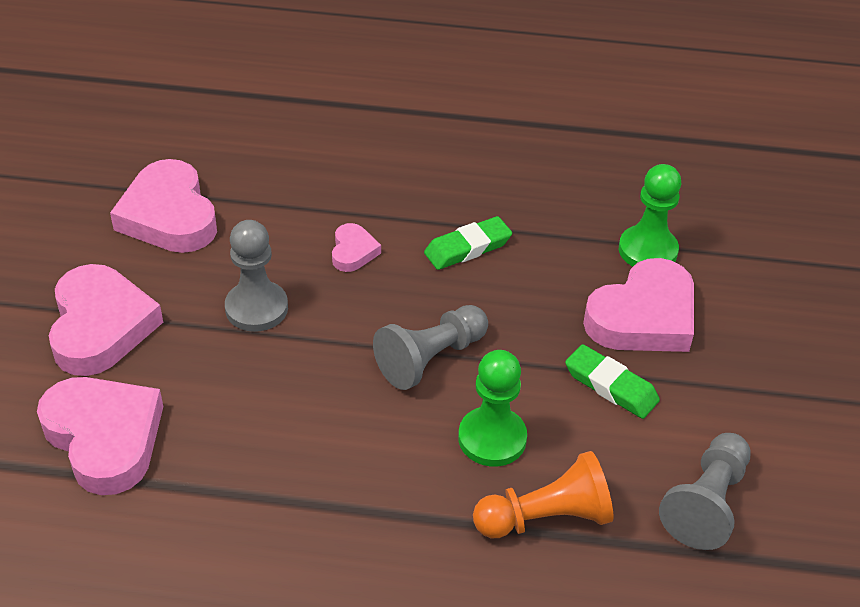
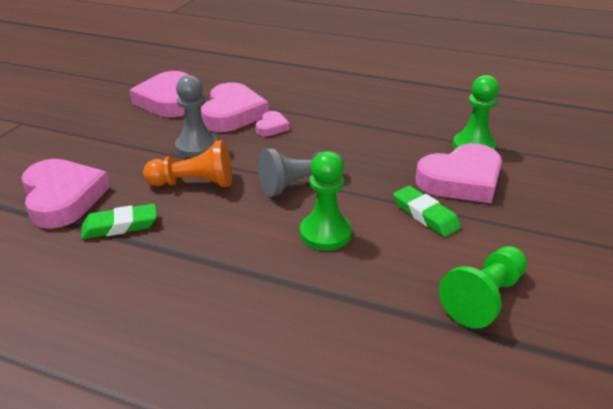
camera: 15 degrees right, 10 degrees down
(101, 326) = (96, 144): pink heart -> pink heart (232, 114)
(467, 248) = (347, 133): green eraser -> green eraser (120, 226)
(546, 517) = (348, 287): orange pawn -> orange pawn (194, 183)
(706, 503) = (484, 298): grey pawn -> green pawn

